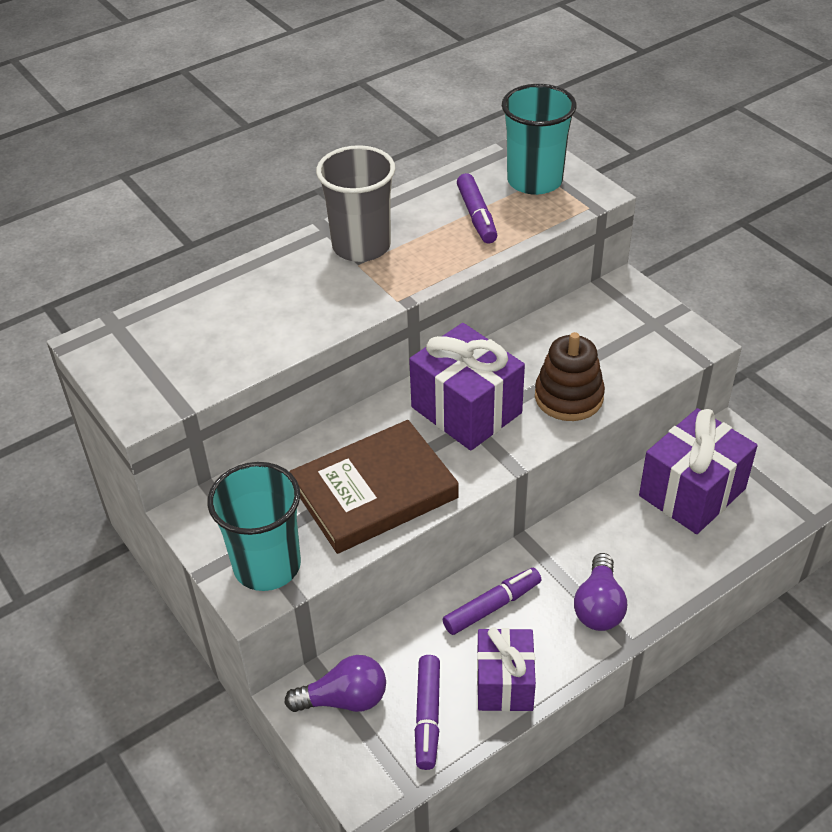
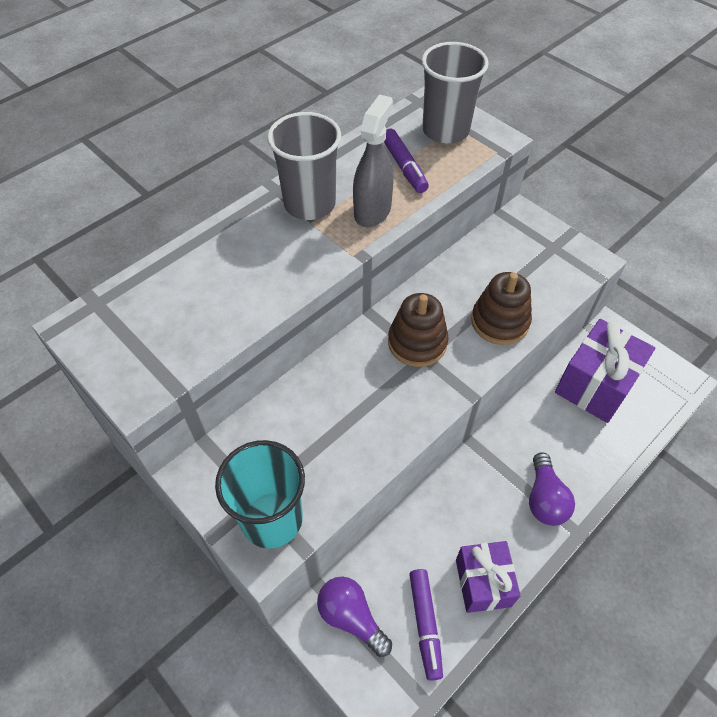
camera: 10 degrees left, 10 degrees up
(344, 699) = (351, 617): purple light bulb -> purple light bulb turned 120 degrees counterclockwise
(374, 492) = (354, 432): brown book -> none
(430, 258) = (372, 211): none -> grey spray bottle
(466, 410) = (417, 342): purple gift -> brown stacking toy
(492, 606) = (458, 510): purple marker -> none
(534, 181) = (445, 130): turquoise cup -> grey cup

